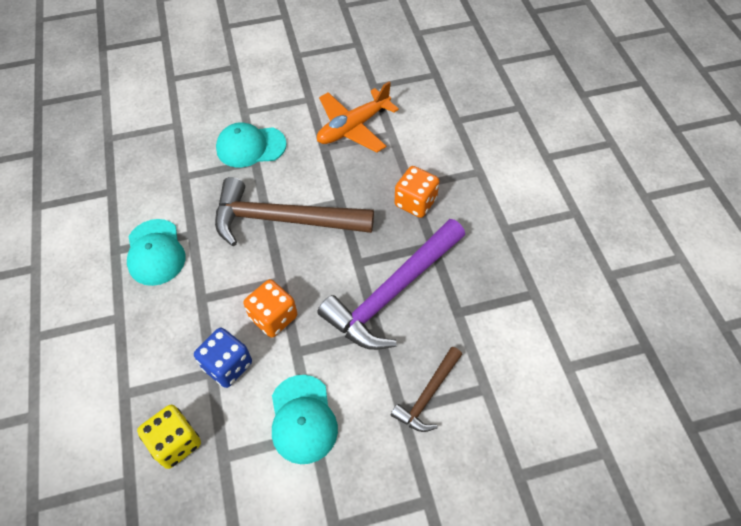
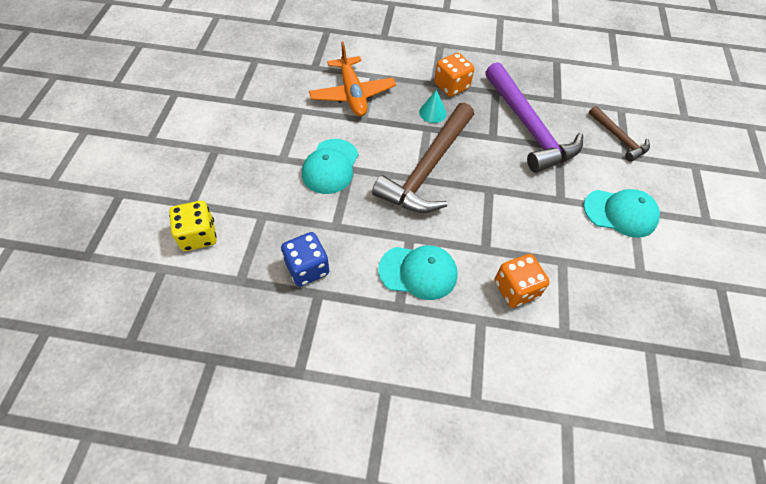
camera: 70 degrees left, 0 degrees up
(176, 443) = (622, 303): yellow dice -> yellow dice (198, 235)
(227, 365) = (559, 248): blue dice -> blue dice (307, 268)
(273, 317) = (524, 204): orange dice -> orange dice (516, 289)
(364, 199) = (432, 112): none -> turquoise cone

